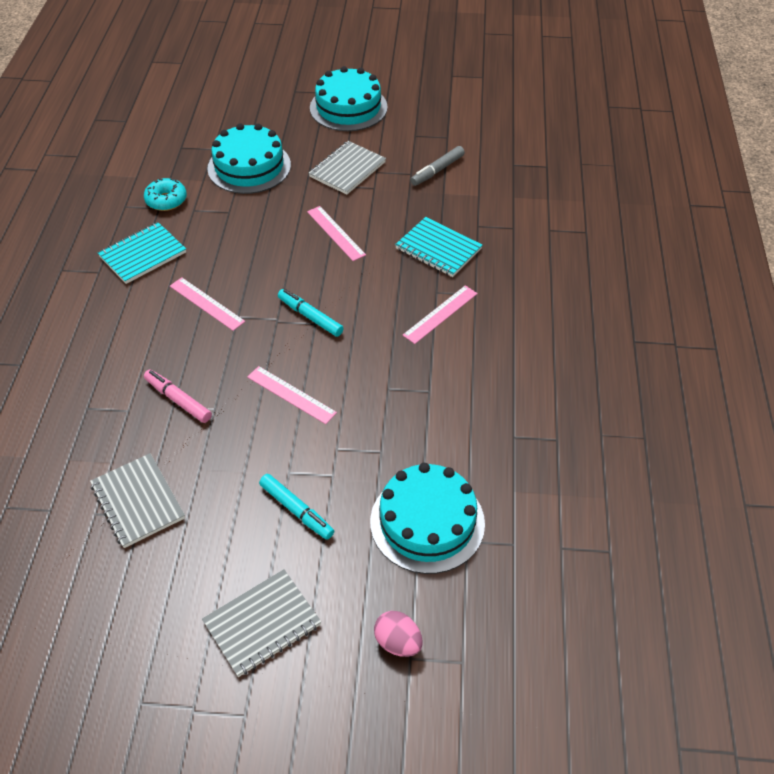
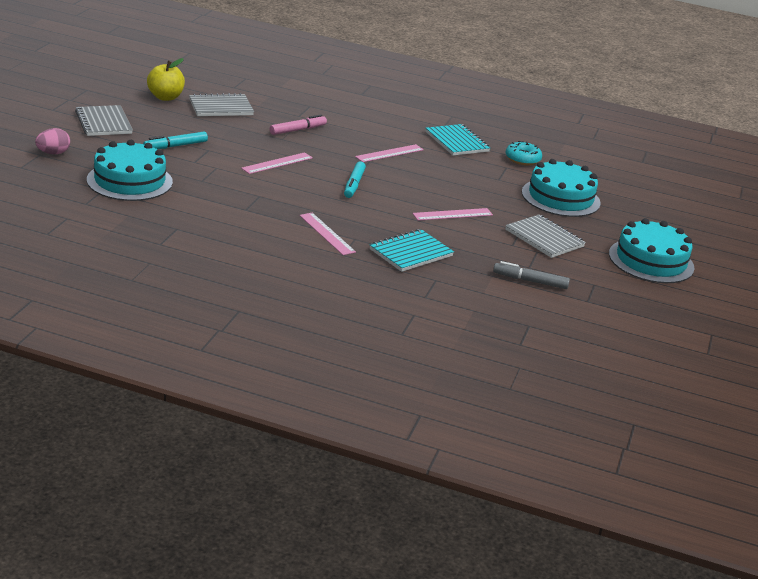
camera: 100 degrees right, 20 degrees down
(128, 581) = (165, 97): none -> yellow apple
(310, 317) = (354, 184): turquoise marker -> turquoise marker turned 135 degrees clockwise
(437, 170) = (530, 281): grey marker -> grey marker turned 45 degrees counterclockwise

